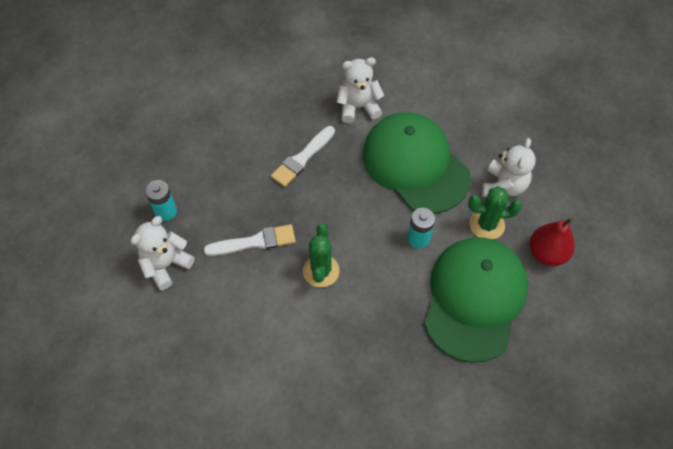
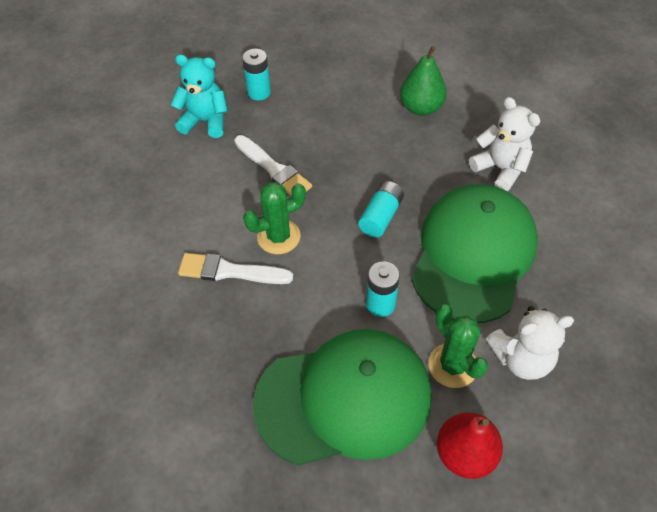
camera: 60 degrees right, 5 degrees down
(166, 265) = (205, 121): white teddy bear -> turquoise teddy bear
(269, 118) = (421, 108): none -> green pear
(302, 158) = (396, 156): white brush -> white brush (230, 271)
(348, 198) = (380, 216): none -> turquoise battery

